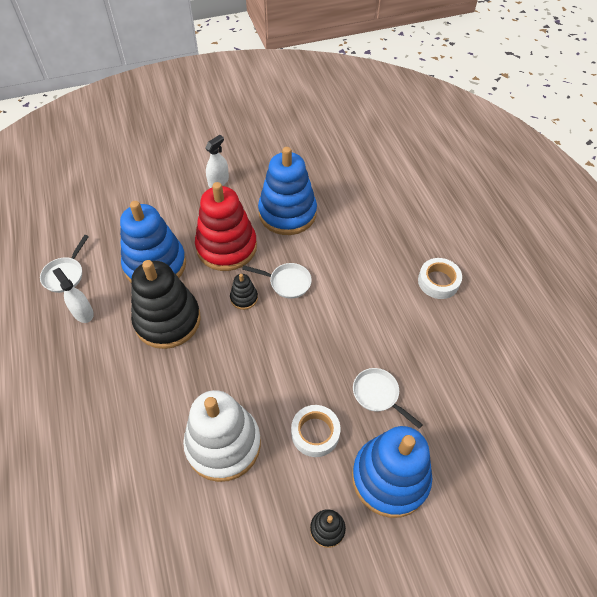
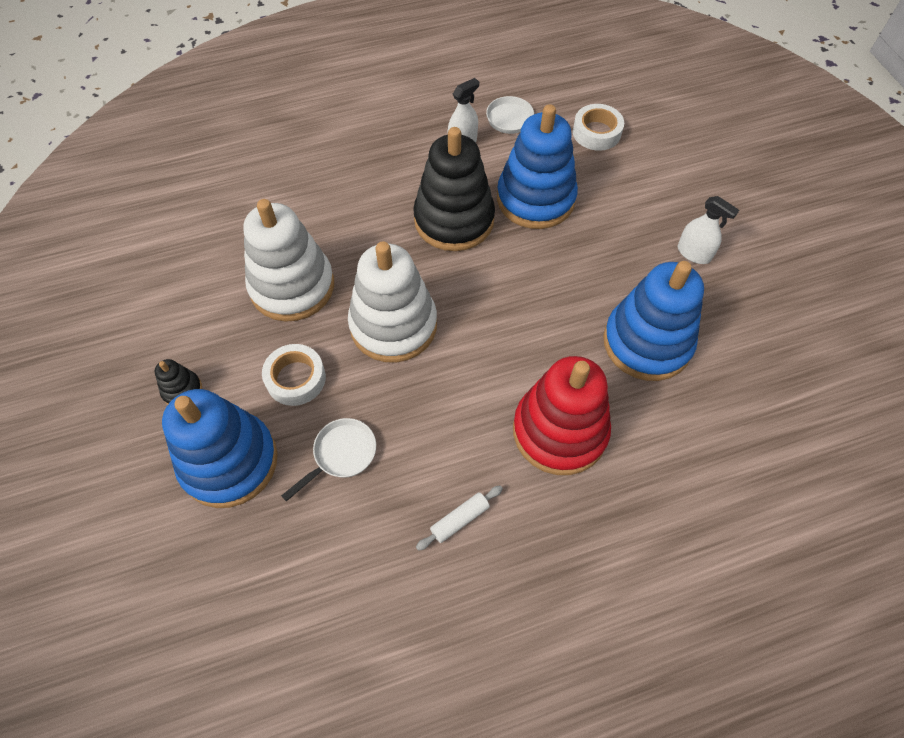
camera: 90 degrees right, 5 degrees up
(226, 247) = (573, 271): red stacking toy -> red stacking toy (559, 431)
(244, 298) = (490, 295): black stacking toy -> none
(267, 363) = (393, 325): none -> white stacking toy
(287, 282) = (518, 344): white pan -> none
(418, 320) = (459, 519): none -> white rolling pin
(438, 281) = (535, 560): white tape -> white tape (596, 132)

